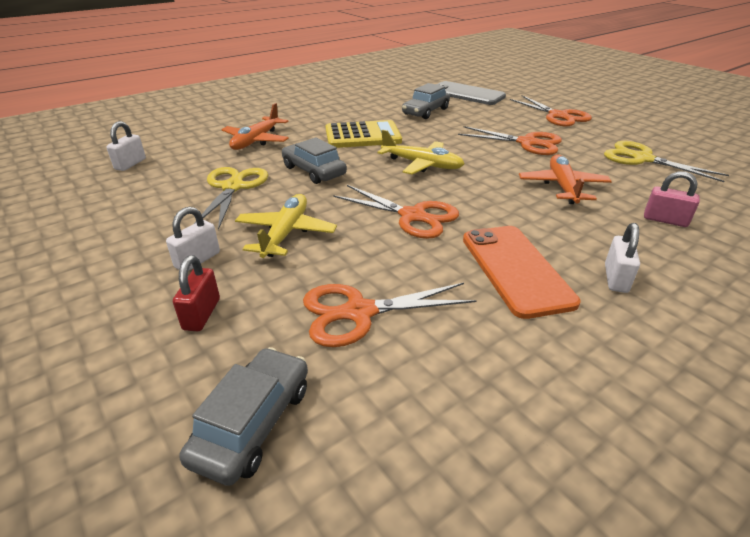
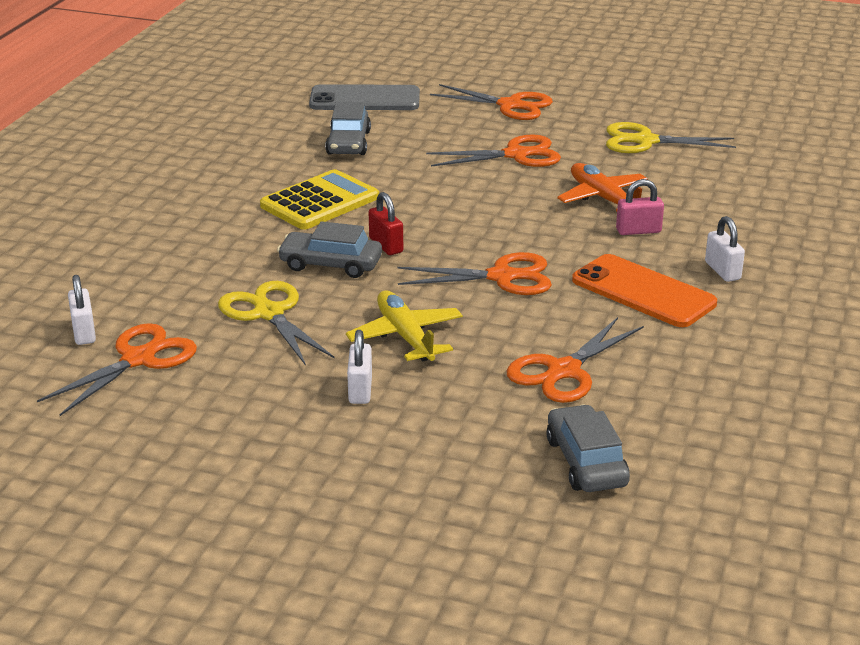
camera: 35 degrees left, 5 degrees down
(125, 188) = (138, 359): none -> orange scissors
(202, 314) = (439, 424): red padlock -> red padlock (386, 245)
(256, 140) = (194, 250): orange plane -> none
(422, 164) = (438, 218): yellow plane -> none
(665, 220) = (717, 204): pink padlock -> pink padlock (638, 231)

